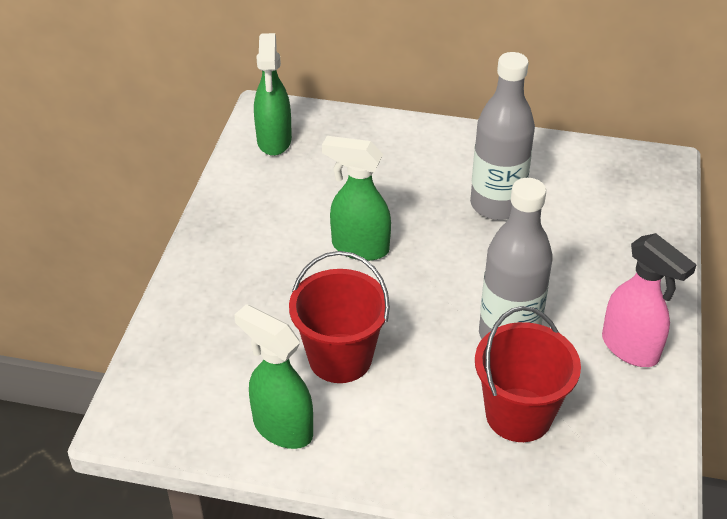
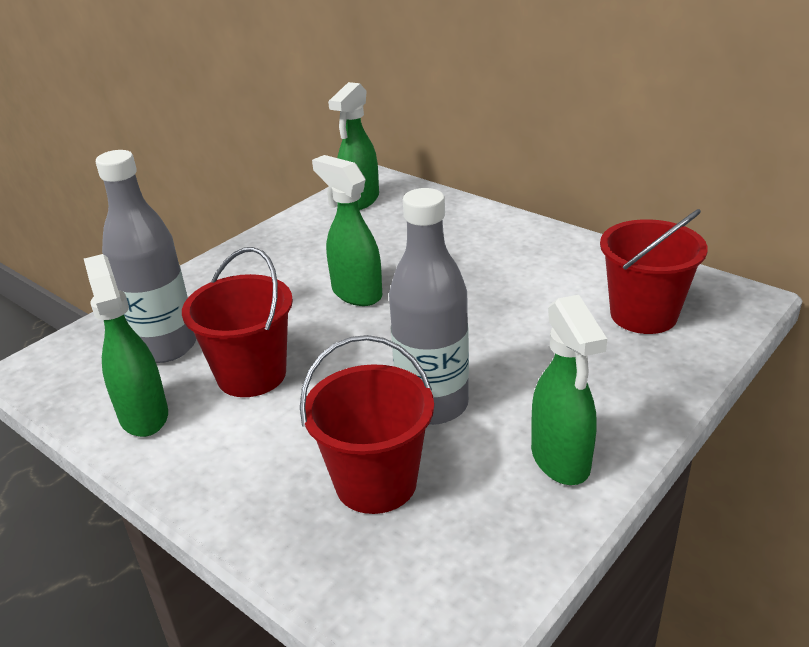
camera: 30 degrees right, 10 degrees down
(496, 205) = (522, 291): grey bottle -> grey bottle (165, 347)
(603, 200) = (643, 315): none -> red bucket
(630, 349) = (561, 460): pink spray bottle -> green spray bottle

